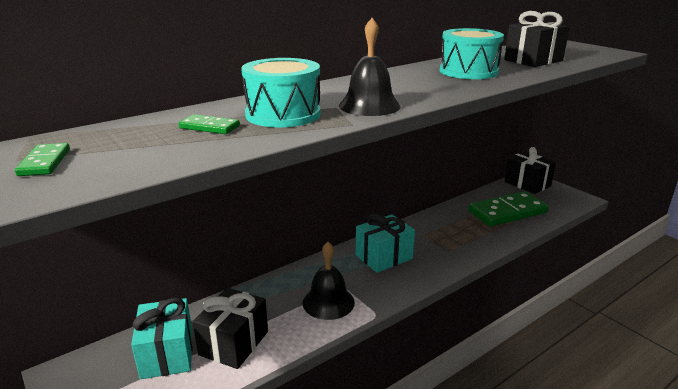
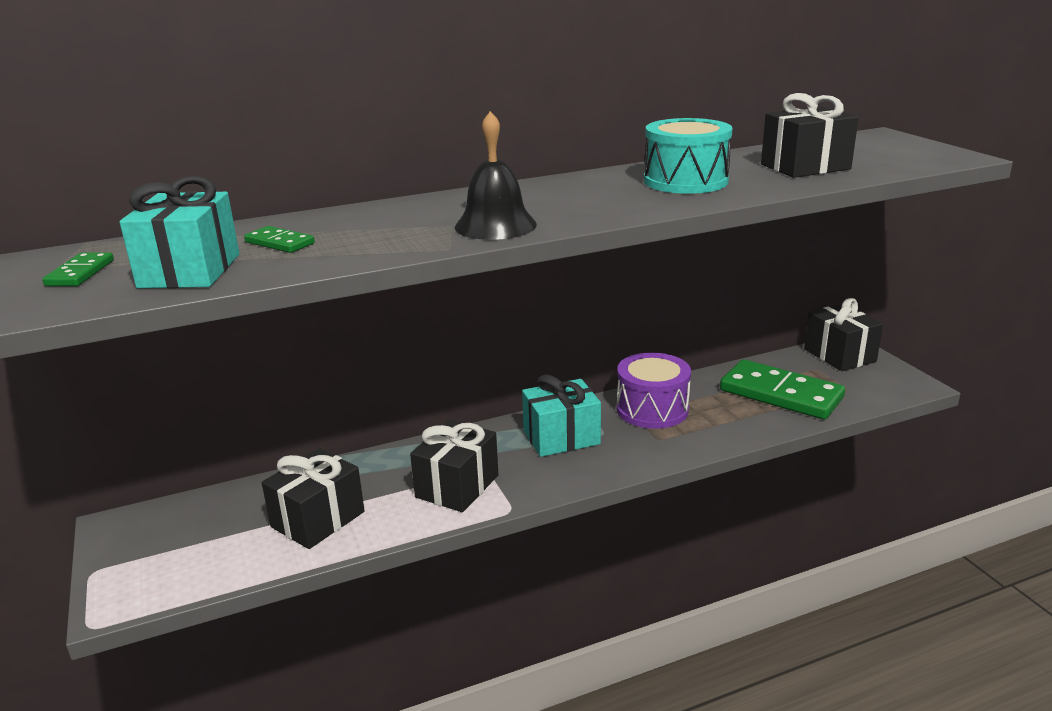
camera: 15 degrees right, 0 degrees up
(167, 354) = (237, 521): turquoise gift -> turquoise gift (190, 271)
(283, 114) = (378, 231): turquoise drum -> none
(328, 302) = (457, 486): black bell -> black gift
(433, 230) = (652, 409): none -> purple drum
(507, 212) = (780, 394): green domino -> green domino turned 45 degrees clockwise

